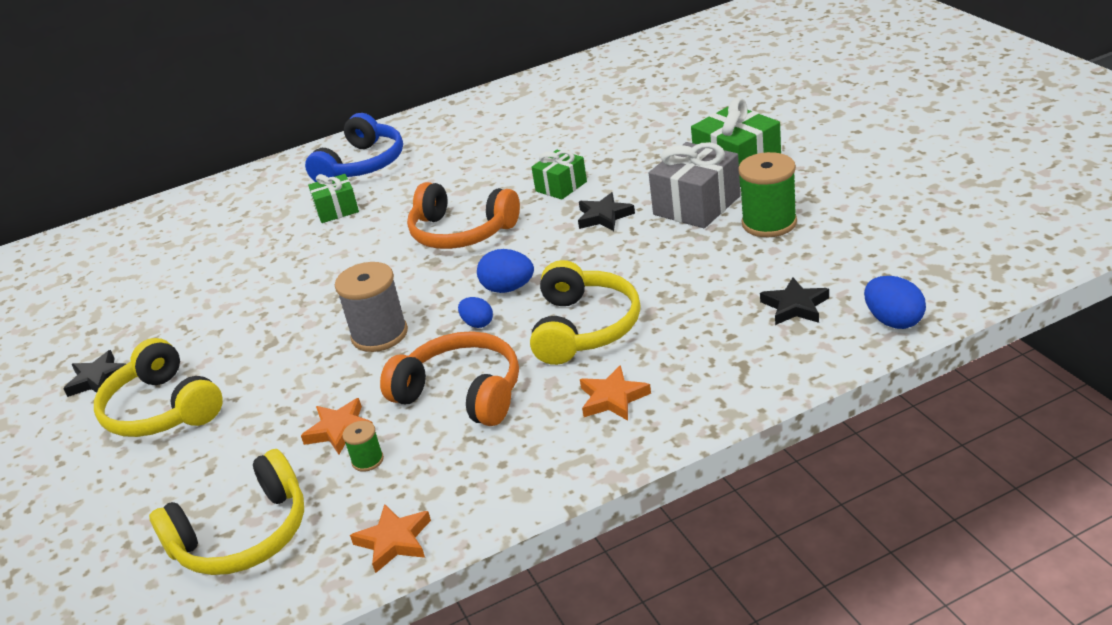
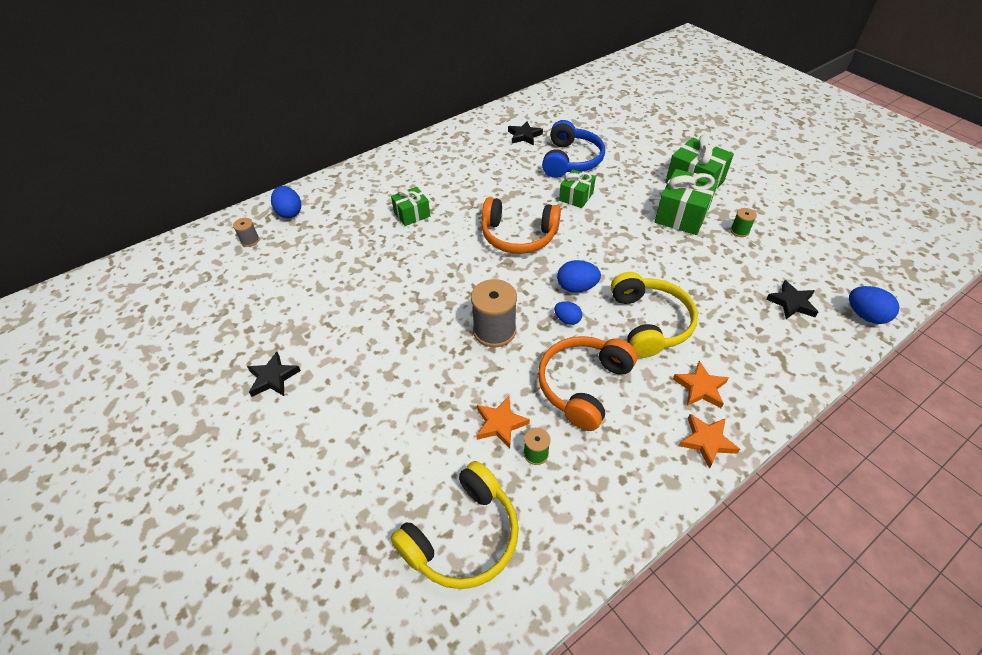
camera: 15 degrees left, 15 degrees up
(130, 240) = (250, 240): none -> grey spool
(162, 409) = (341, 407): yellow headphones -> none
(188, 210) = (289, 213): none -> blue egg
(362, 165) = (415, 174): blue headphones -> blue headphones (570, 160)
(394, 541) = (591, 534): orange star -> orange star (706, 441)
(462, 393) = (583, 385): orange headphones -> orange headphones turned 75 degrees counterclockwise
(604, 216) = (619, 223): black star -> black star (524, 136)
(696, 205) = (681, 215): grey gift -> green gift
(769, 223) = (739, 231): green spool -> green spool, size x0.49

